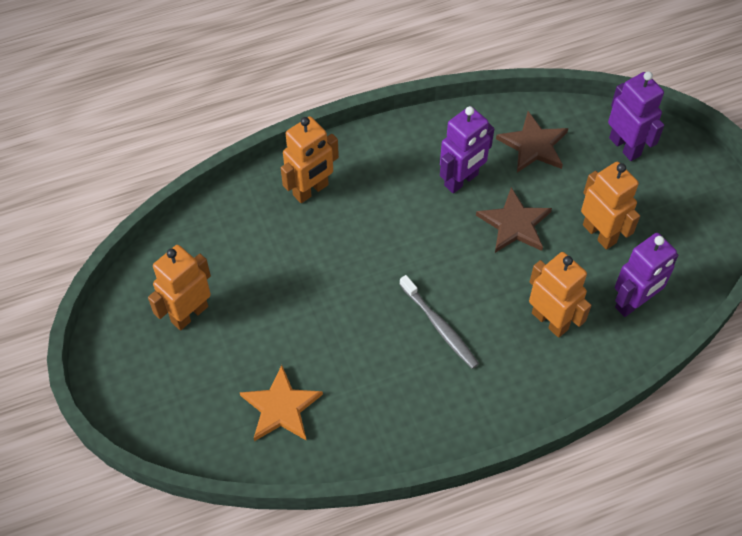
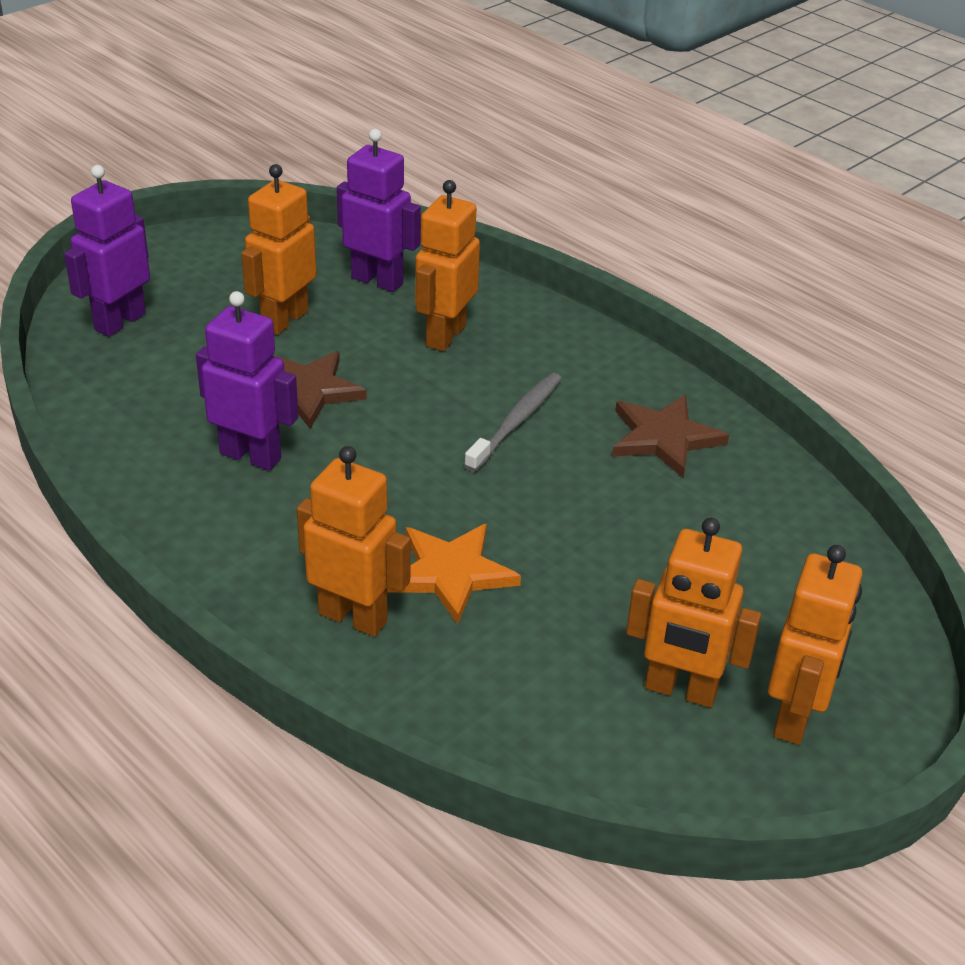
camera: 115 degrees left, 20 degrees down
(144, 358) = (795, 717): none -> orange robot
(281, 407) = (747, 535): orange star -> orange star (451, 573)
(533, 145) = (150, 400): brown star -> brown star (664, 438)

